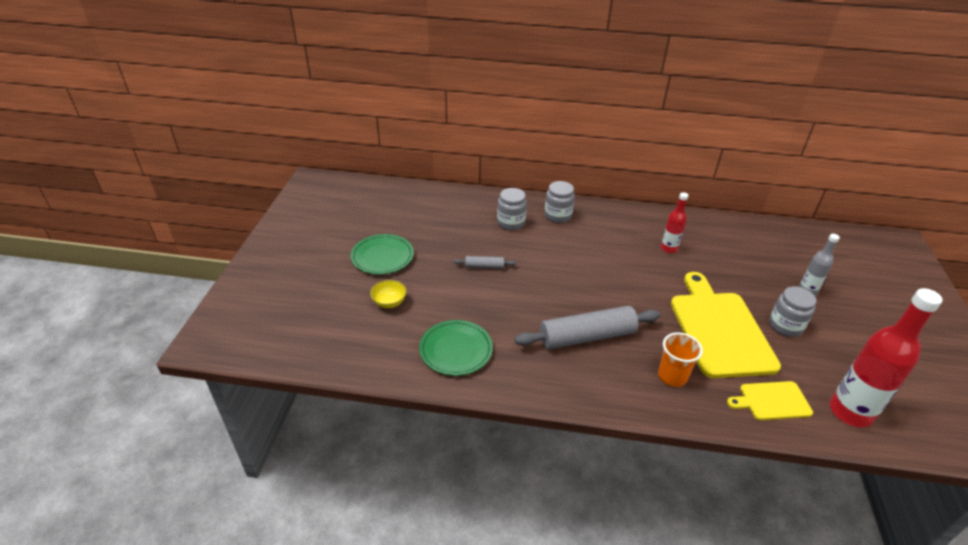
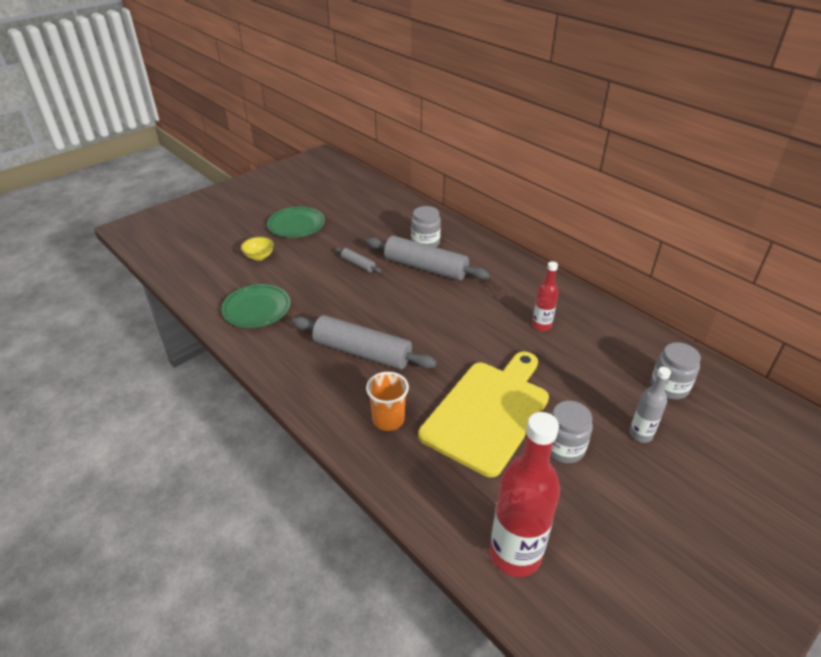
camera: 40 degrees right, 0 degrees up
(539, 243) = (425, 268): none -> grey rolling pin
(558, 215) = (474, 254): grey jar -> grey jar (669, 387)
(772, 401) = (448, 493): yellow cutting board -> none

